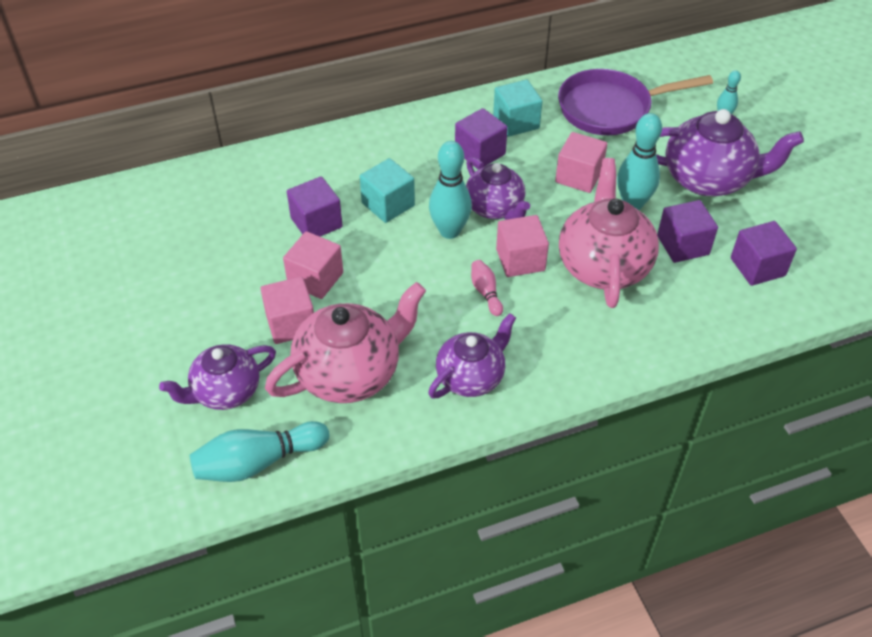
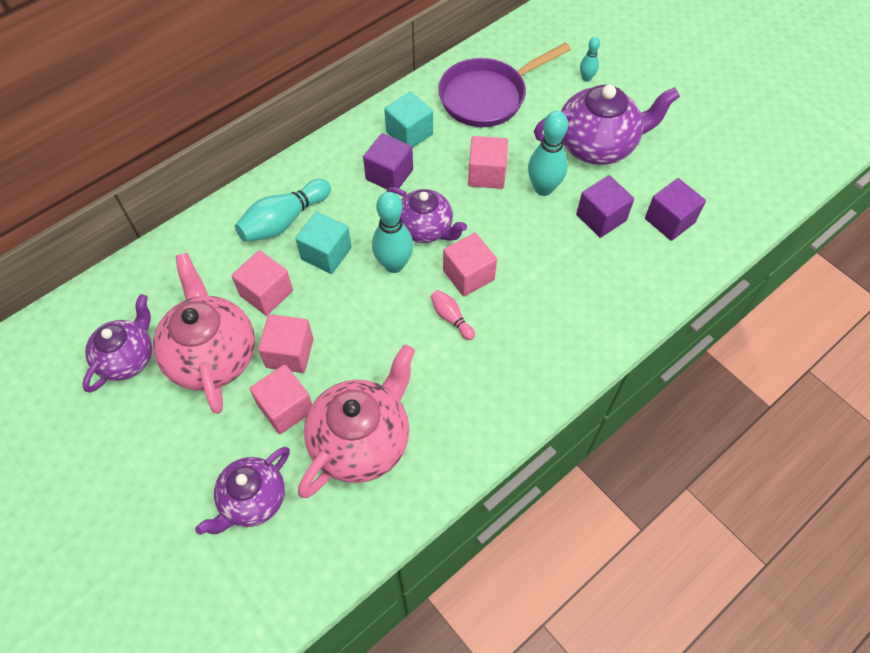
camera: 20 degrees left, 10 degrees up
(258, 462) = (314, 562): turquoise bowling pin -> turquoise bowling pin (284, 221)
(316, 222) = (266, 293): purple cube -> pink cube
(471, 377) = (472, 408): purple teapot -> purple teapot (127, 358)
(603, 265) = (542, 259): pink teapot -> pink teapot (212, 355)

